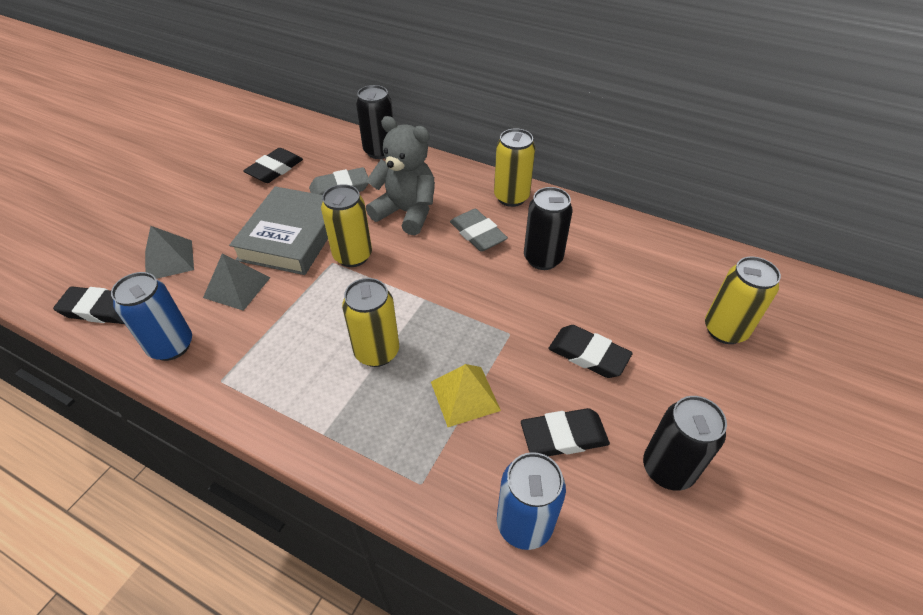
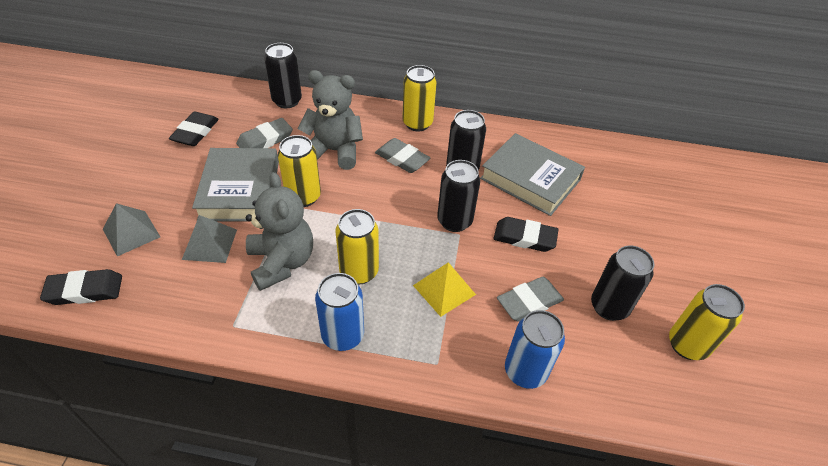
camera: 20 degrees left, 0 degrees up
(171, 346) = (172, 307): blue can -> blue can (343, 336)
(300, 323) = (282, 262): none -> grey teddy bear
(510, 317) = (454, 221): none -> black can
(563, 436) = (529, 302): black eraser -> grey eraser
(622, 285) = (530, 179): none -> grey book
(725, 330) = (614, 198): yellow can -> yellow can (687, 345)

